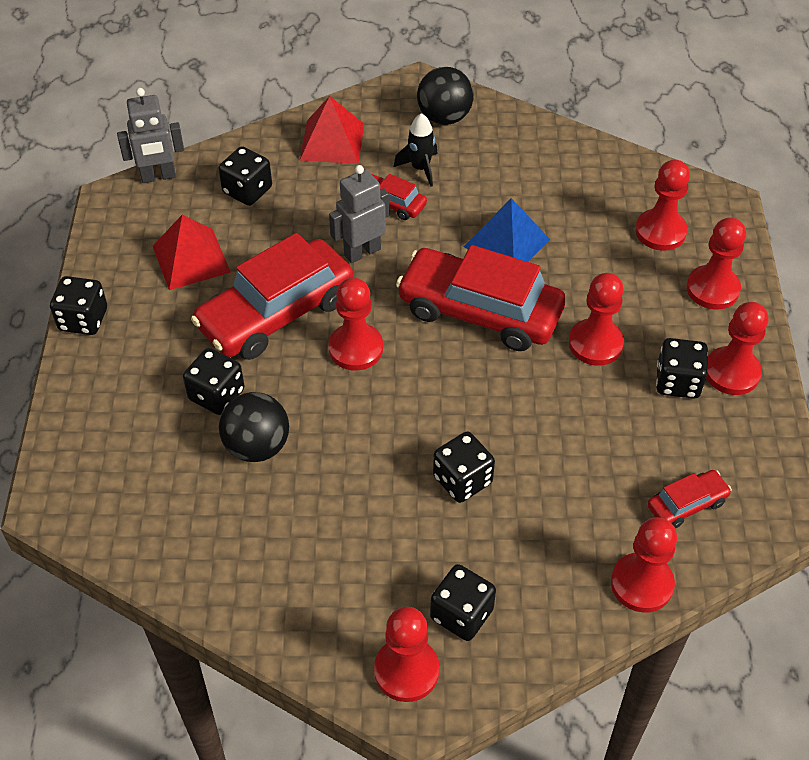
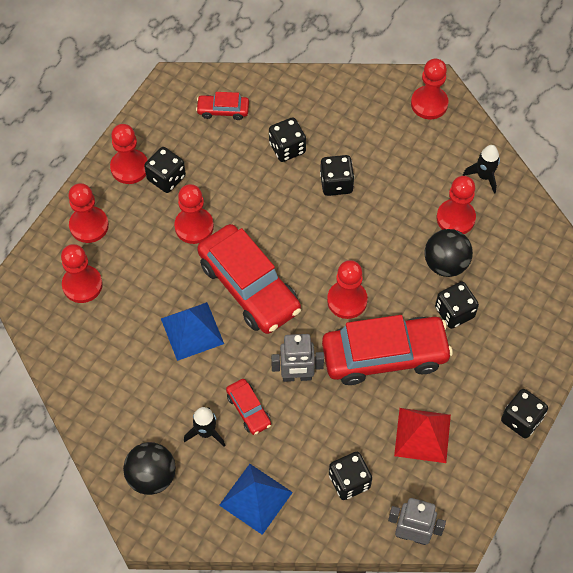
camera: 150 degrees left, 10 degrees up
(263, 593) = (484, 176): none -> black rocket
(332, 141) = (255, 498): red pyramid -> blue pyramid
(461, 614) = (384, 116): black dice -> black dice (287, 148)
(641, 584) = (280, 85): red pawn -> red pawn (455, 218)

